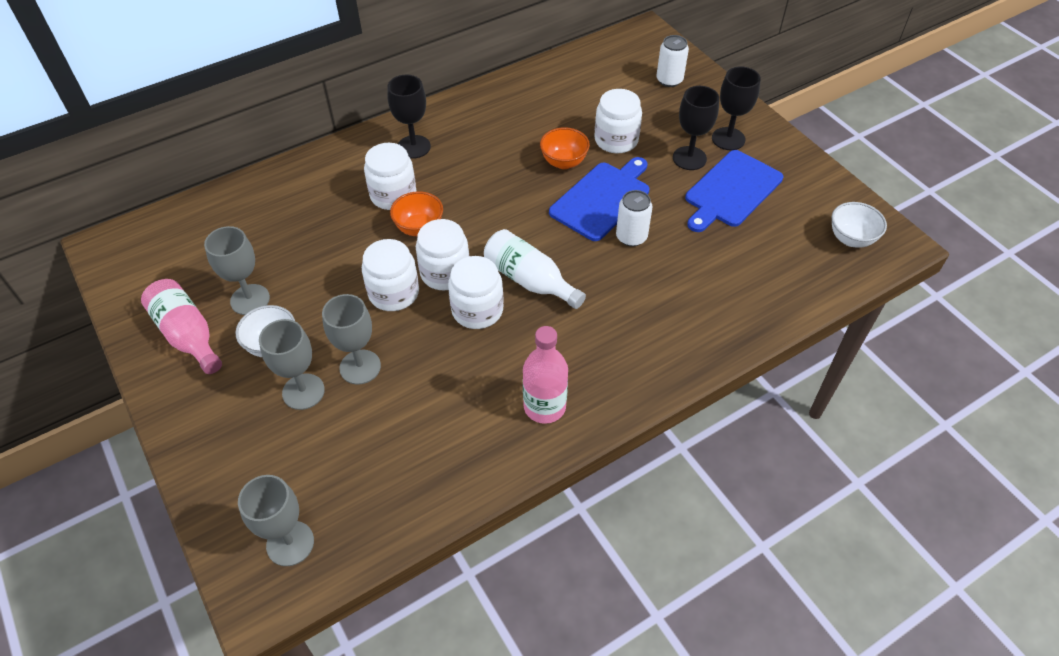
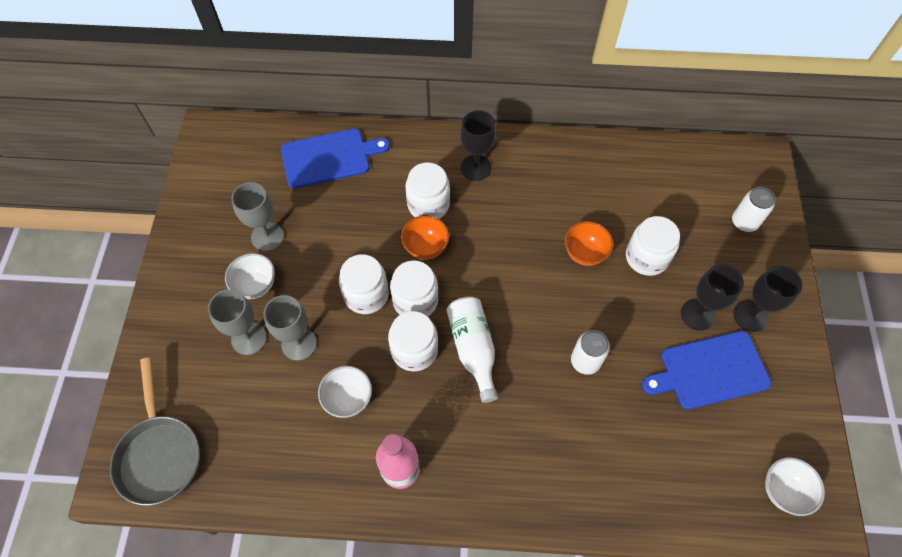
camera: 35 degrees right, 10 degrees up
(188, 335) = (210, 241): pink bottle -> none
(290, 543) = (160, 454): grey goblet -> grey pan
(447, 382) = (348, 399): none -> white bowl
(602, 199) = (589, 309): blue cutting board -> blue cutting board (329, 158)

